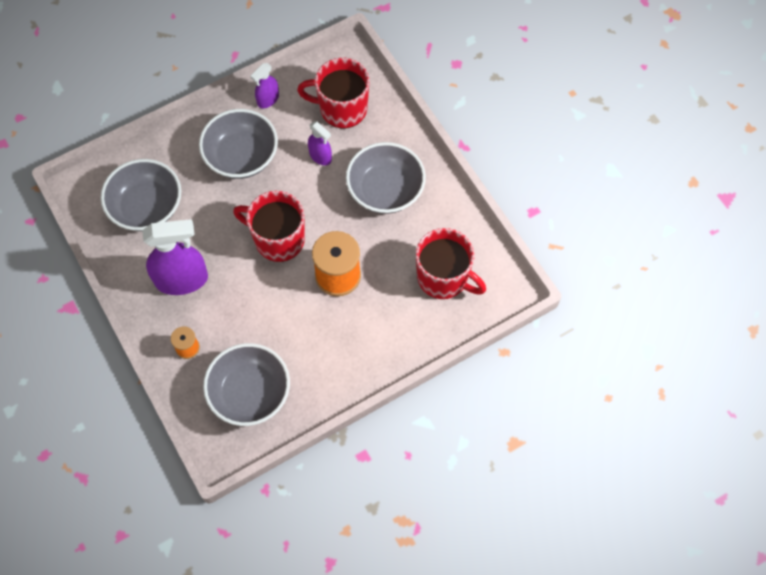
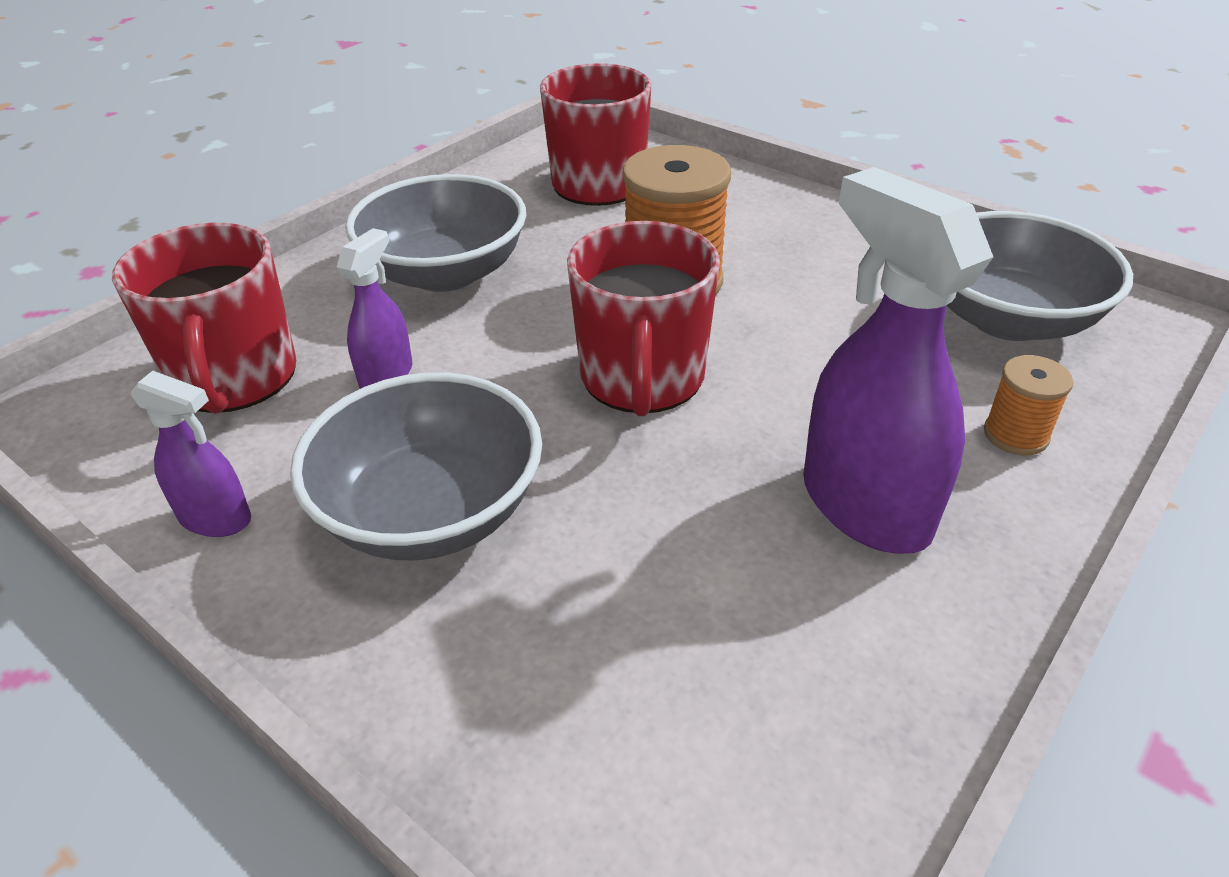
camera: 110 degrees left, 25 degrees down
(146, 207) = (702, 677): grey bowl -> none

